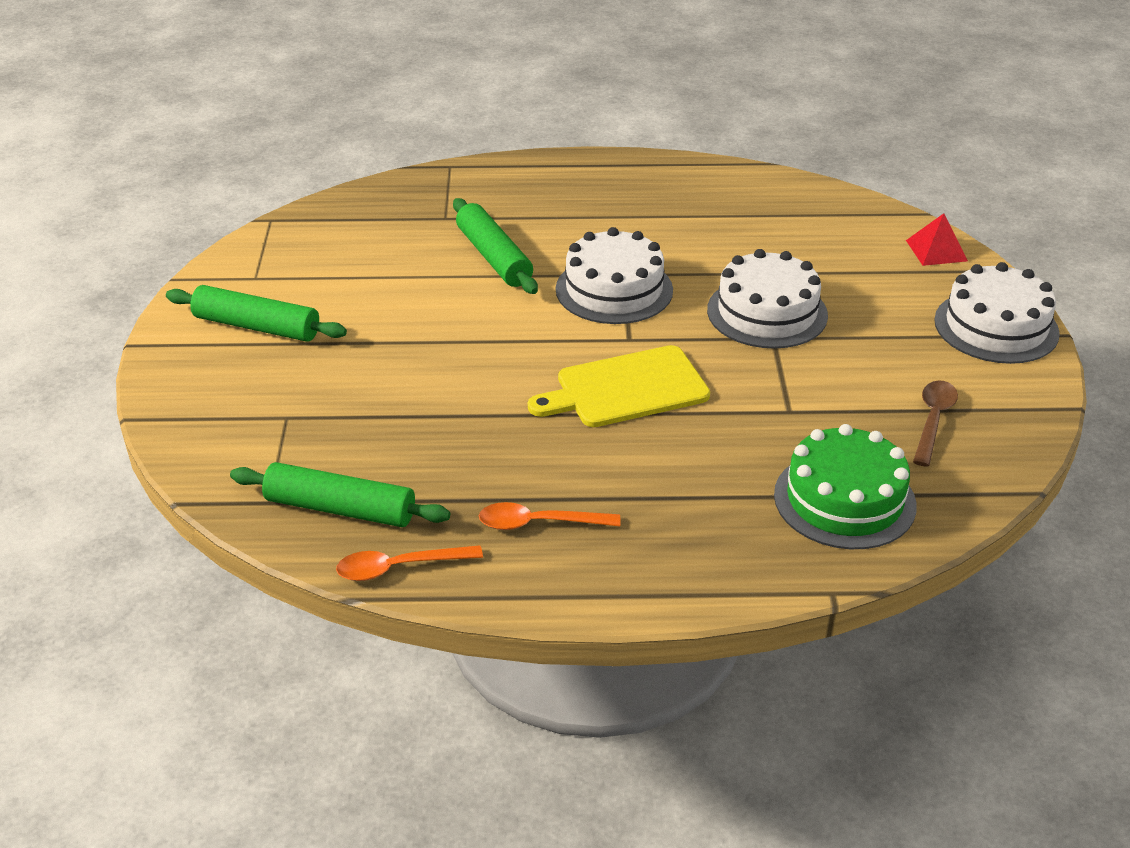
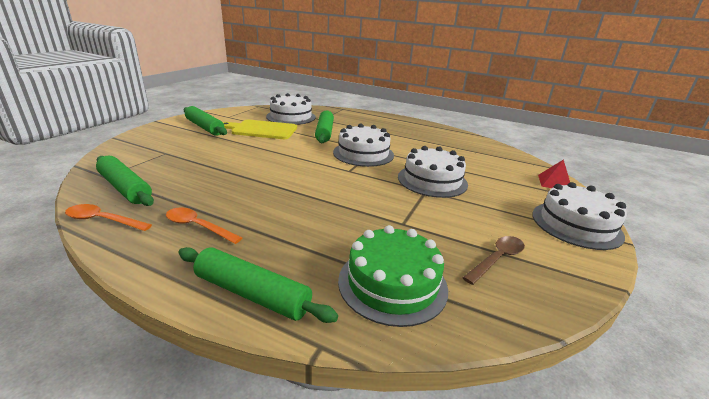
camera: 25 degrees right, 10 degrees down
(379, 232) = (291, 117): none -> white cake
(626, 389) = (323, 187): yellow cutting board -> yellow cutting board (262, 130)
(711, 574) = (252, 294): none -> green rolling pin

